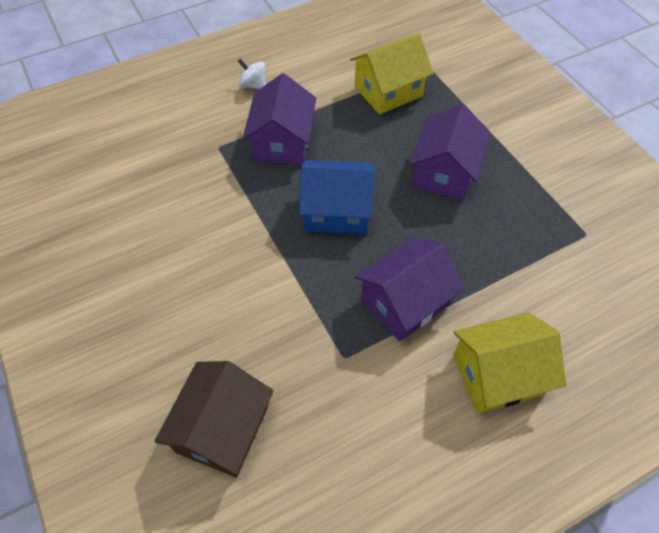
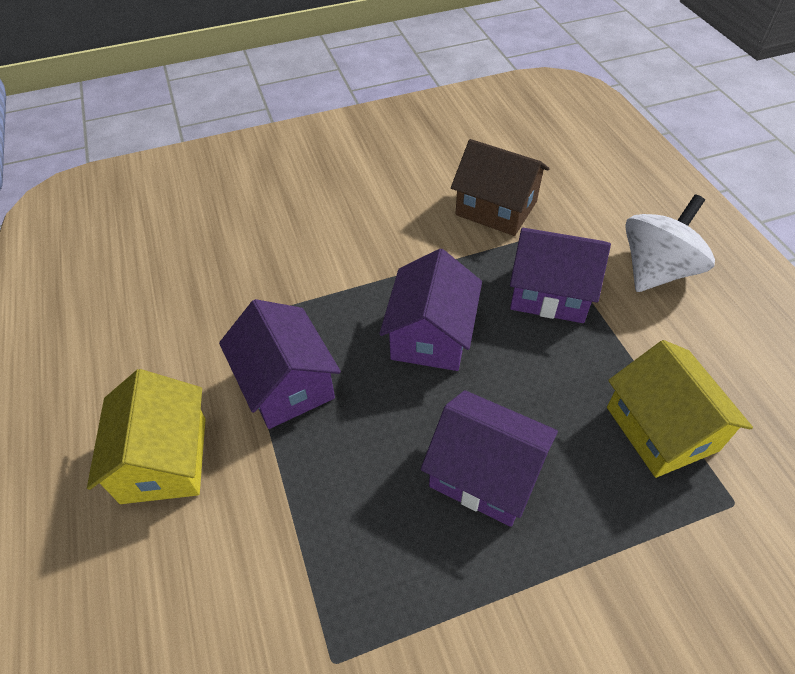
camera: 100 degrees right, 5 degrees down
(222, 429) = (207, 229): brown house -> brown house (496, 208)
(253, 85) = (656, 270): white spinning top -> white spinning top, size x2.03
(337, 211) = (431, 335): blue house -> purple house

